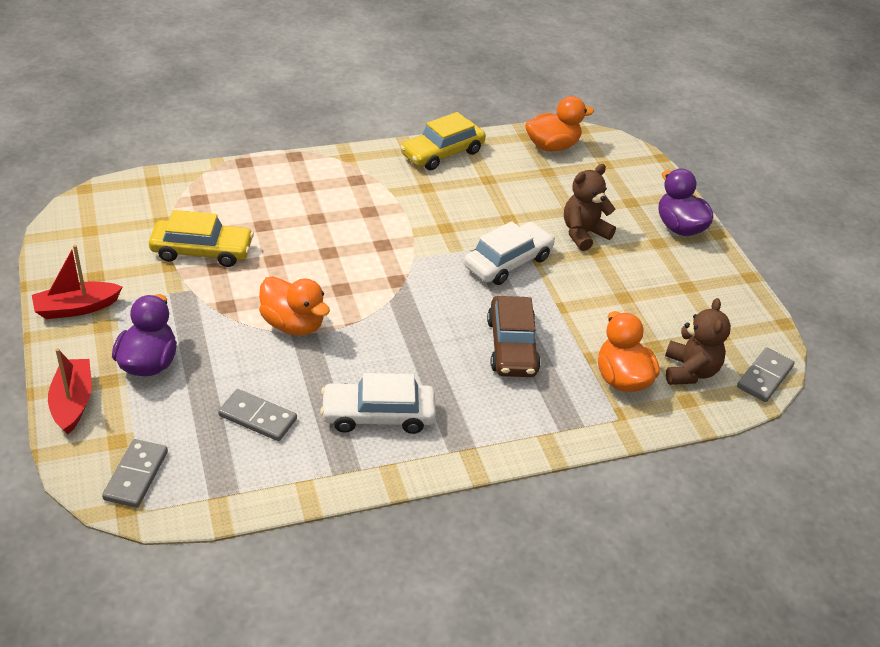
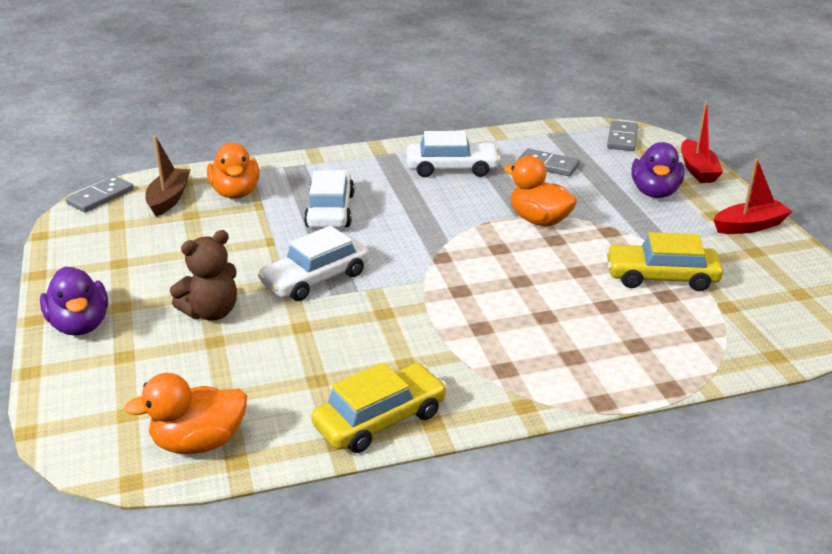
camera: 175 degrees left, 10 degrees down
(512, 346) = (330, 210): brown car -> white car
(689, 371) = (169, 199): brown teddy bear -> brown boat

